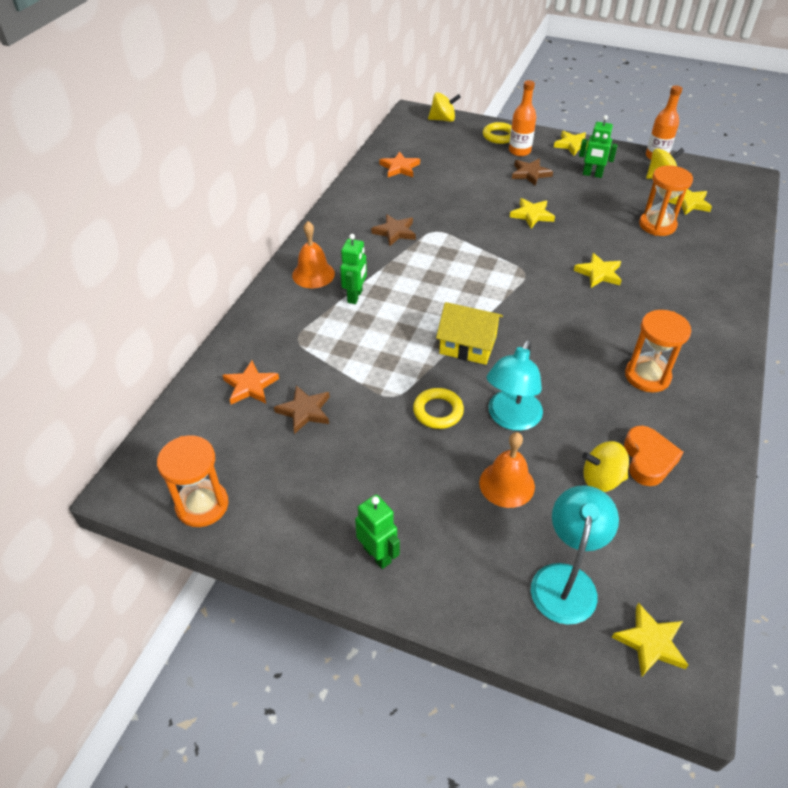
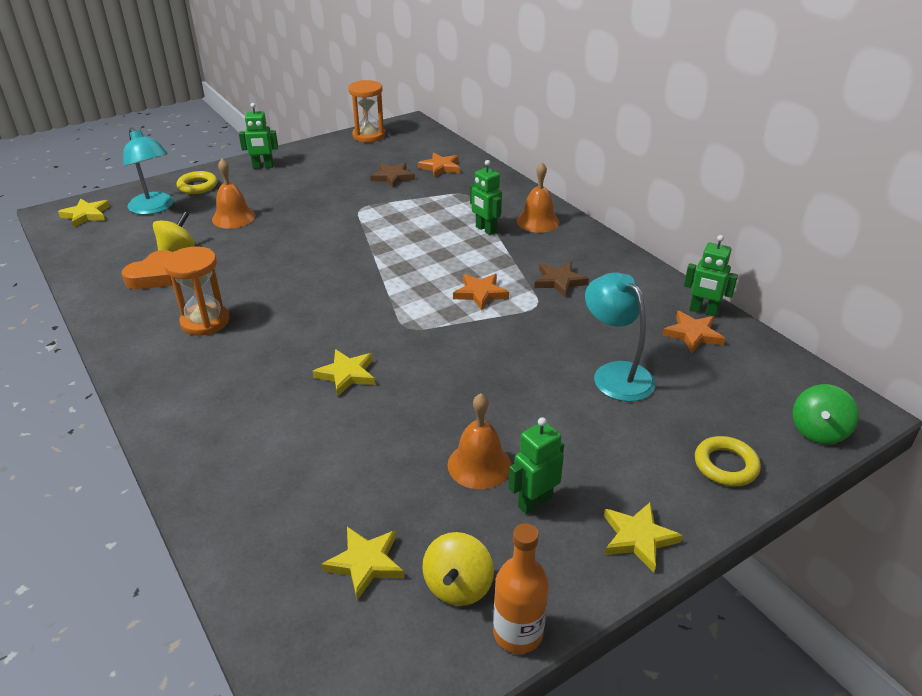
camera: 125 degrees right, 10 degrees down
(369, 170) = (703, 311): none -> green robot
(438, 411) = (322, 218): yellow ring -> yellow ring (197, 186)
(443, 119) = (818, 431): yellow spinning top -> green spinning top
(449, 259) = (480, 293): none -> orange star
(468, 345) = (363, 255): yellow house -> none
(511, 419) = (273, 241): turquoise lamp -> turquoise lamp (615, 374)
(519, 151) = (662, 462): orange bottle -> none
(530, 174) = (590, 437): brown star -> none
(532, 215) = (496, 385): yellow star -> none
(594, 197) = (479, 465): none -> orange bell
(648, 459) = (154, 276): orange heart -> orange heart turned 90 degrees counterclockwise
(657, 225) = (361, 484): orange hourglass -> none

